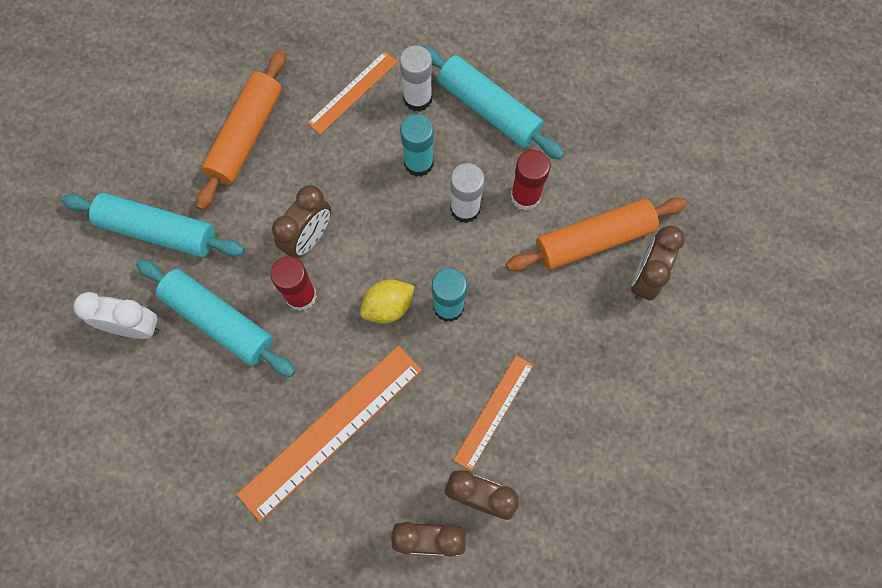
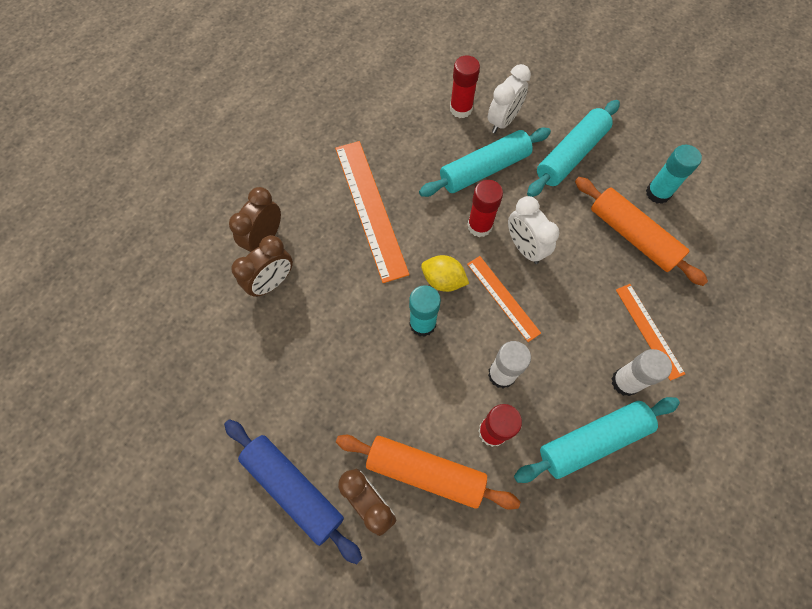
camera: 115 degrees right, 5 degrees down
(133, 387) = (461, 109): none -> red glue stick
(309, 238) = (524, 248): brown clock -> white clock
(388, 307) = (443, 280): yellow lemon -> yellow lemon turned 60 degrees counterclockwise
(418, 163) = (559, 355): turquoise glue stick -> turquoise glue stick (658, 193)
(494, 412) = (325, 319): orange ruler -> orange ruler (502, 298)
(594, 240) = (425, 472): orange rolling pin -> orange rolling pin turned 75 degrees counterclockwise
(674, 352) = (293, 489): none -> blue rolling pin

